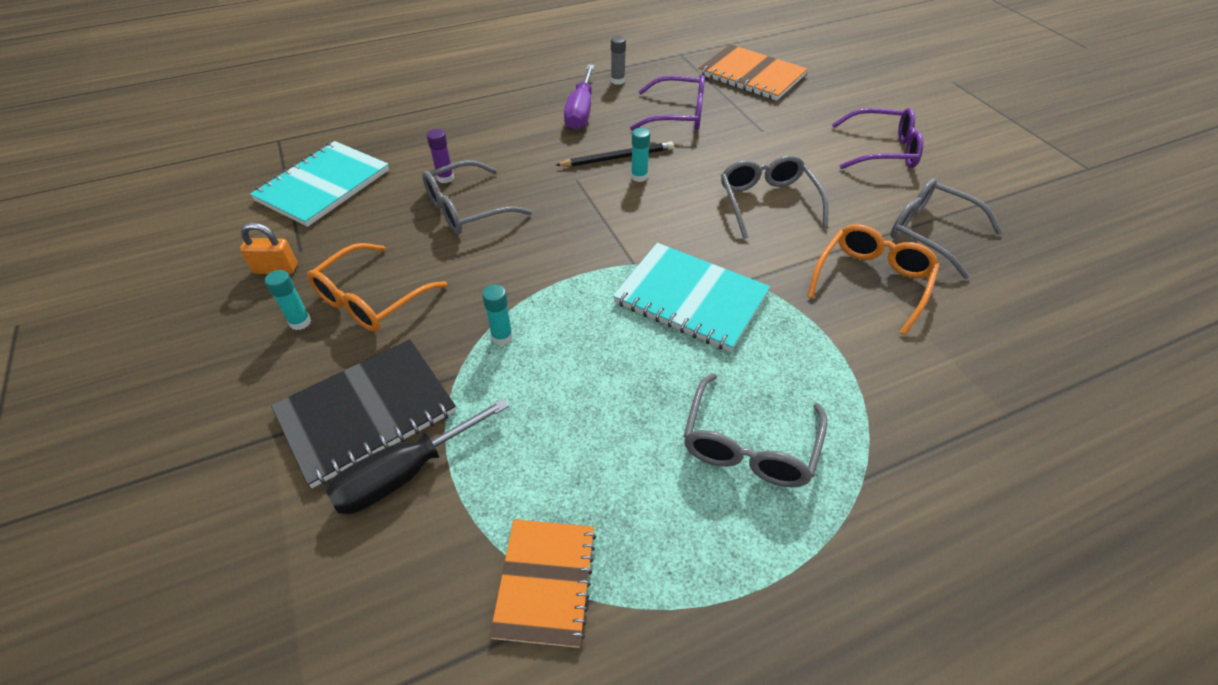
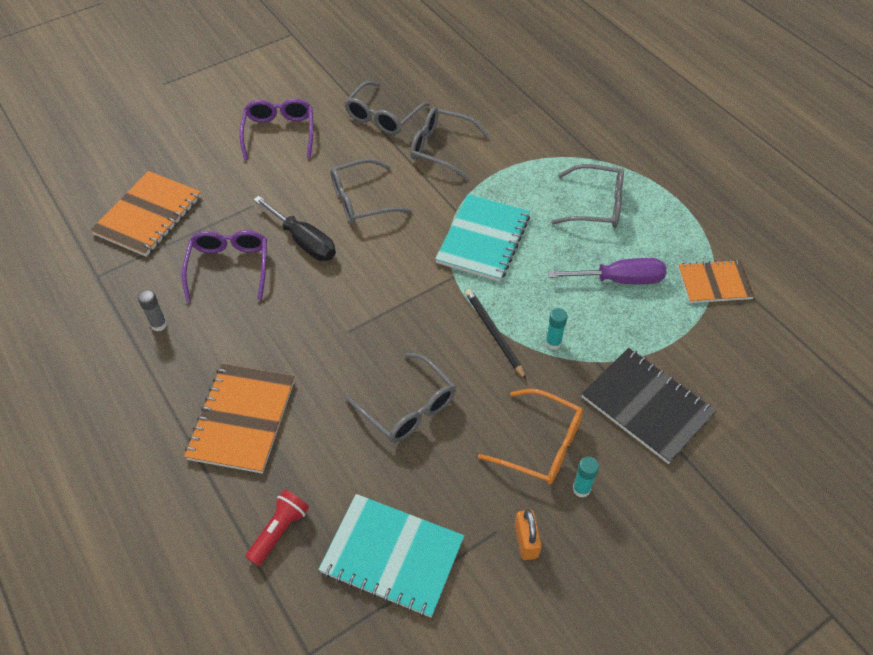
camera: 100 degrees left, 5 degrees up
(386, 131) = (279, 531): none -> red flashlight
(405, 473) = (681, 367): black screwdriver -> black screwdriver (304, 241)
(445, 178) = (362, 440): purple glue stick -> none
(501, 117) = (242, 419): none -> orange notebook
(581, 111) = (226, 348): purple screwdriver -> purple screwdriver (619, 280)
(618, 157) = (309, 305): black pencil -> black pencil (494, 333)
(639, 177) = (338, 285): turquoise glue stick -> none
(871, 282) = (442, 148): orange glasses -> grey glasses

